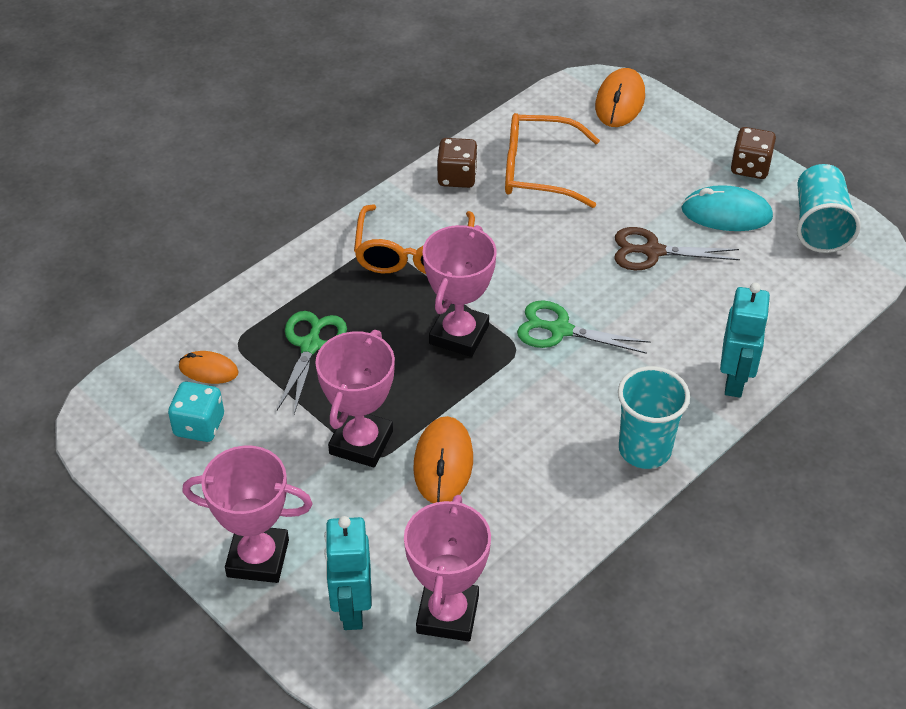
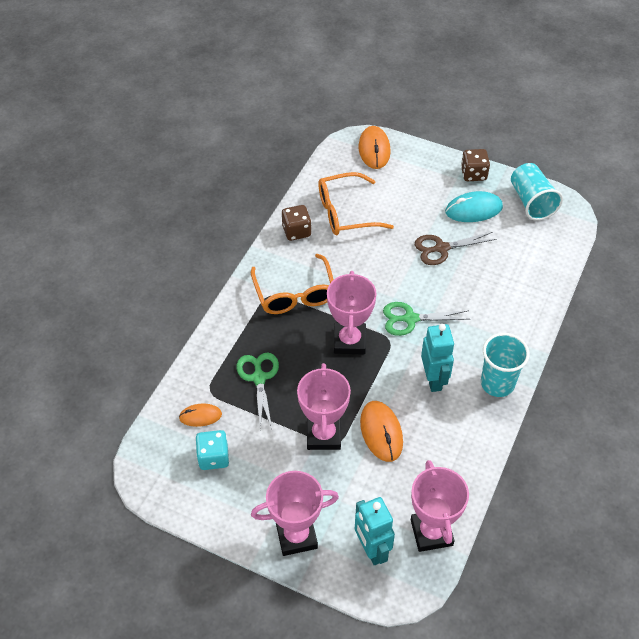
camera: 20 degrees left, 5 degrees up
(735, 381) = (529, 321): turquoise robot -> turquoise robot (434, 379)

